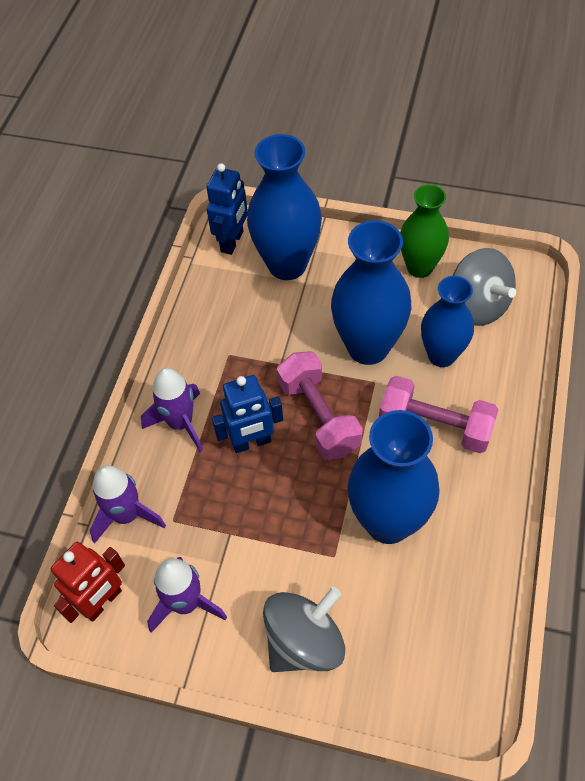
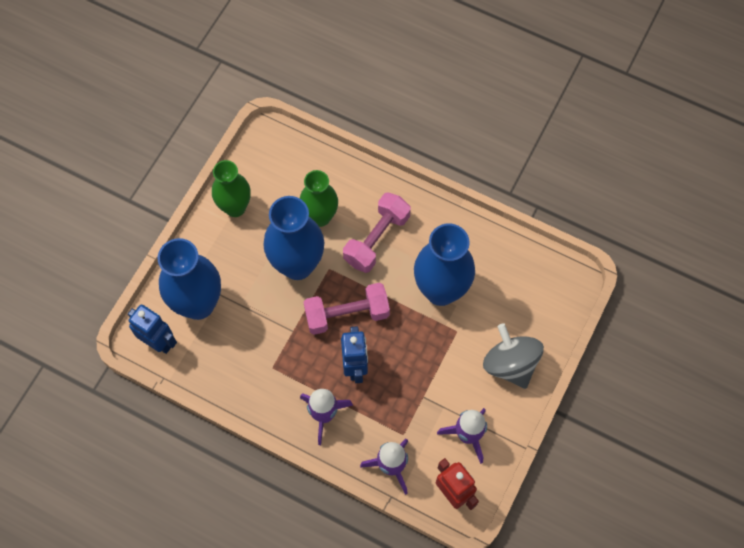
camera: 80 degrees left, 10 degrees up
(441, 355) = (320, 217): blue vase -> green vase
(477, 305) = (284, 179): grey spinning top -> none

